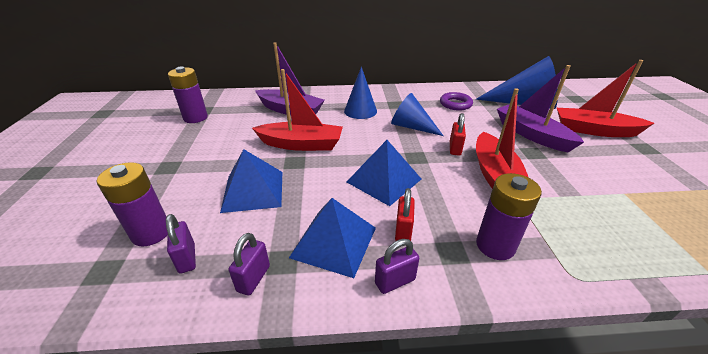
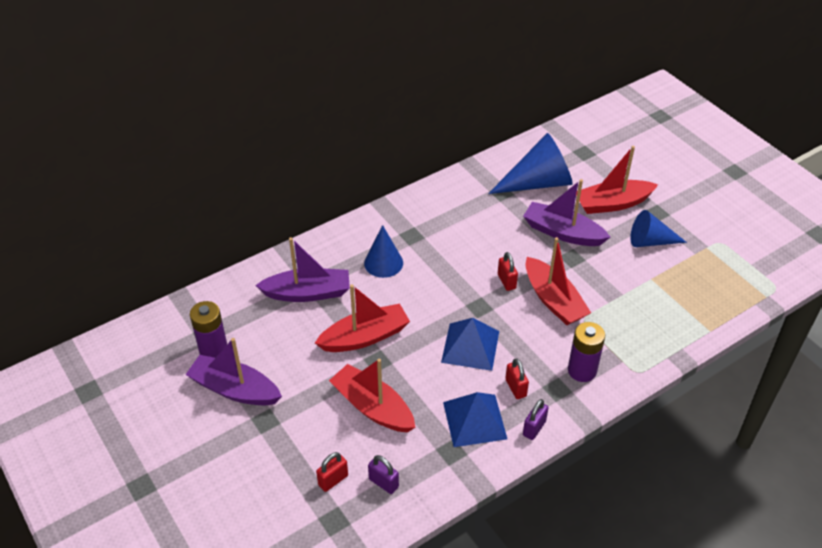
camera: 30 degrees left, 10 degrees up
(151, 233) = (333, 480): purple battery -> red padlock
(176, 141) = (234, 389): none -> purple boat
(253, 191) = (372, 407): blue pyramid -> red boat
(253, 278) = (444, 472): purple padlock -> none
(411, 127) = (450, 267): blue cone -> blue cone (650, 241)
(455, 104) = (472, 211): purple ring -> none

